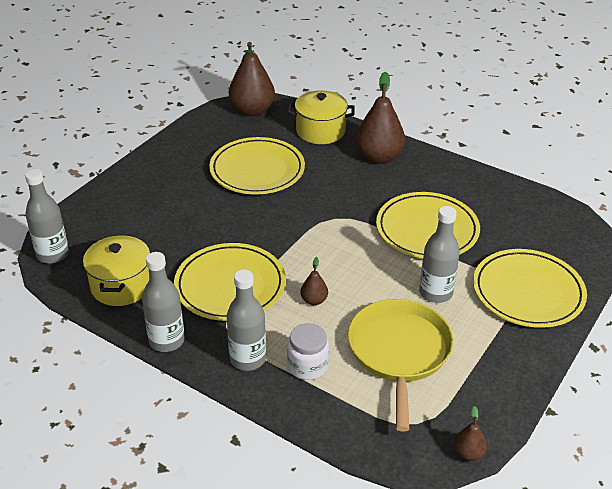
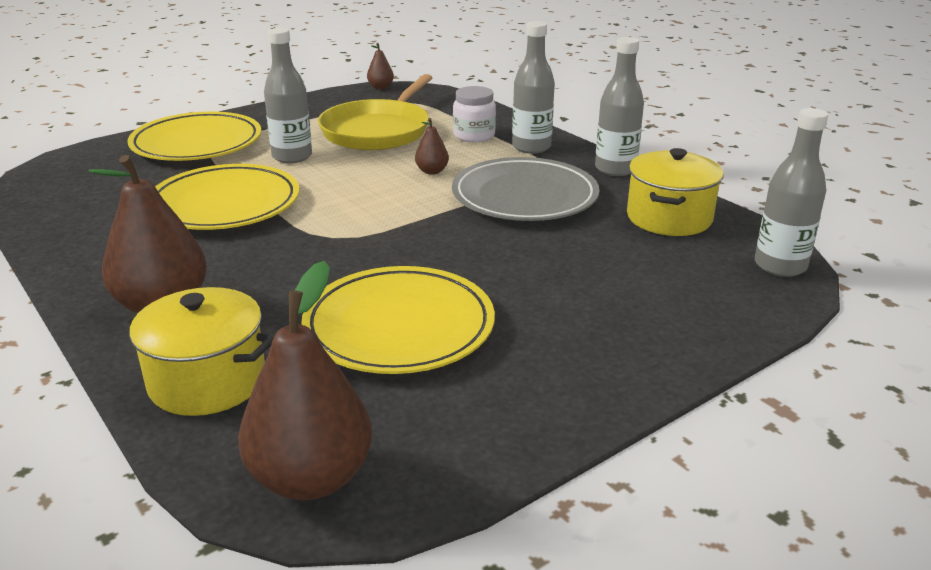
camera: 160 degrees left, 10 degrees down
(230, 286) = (524, 196): yellow plate -> grey plate

